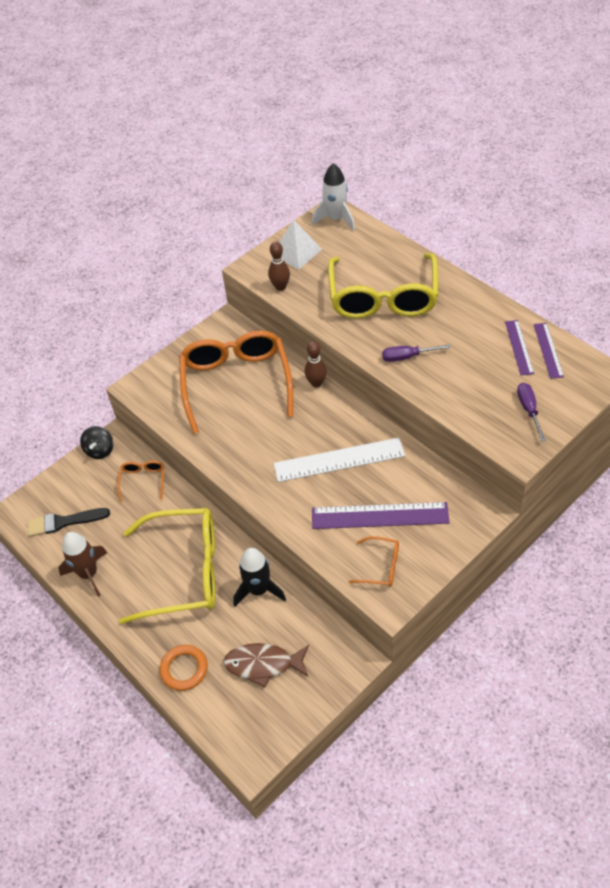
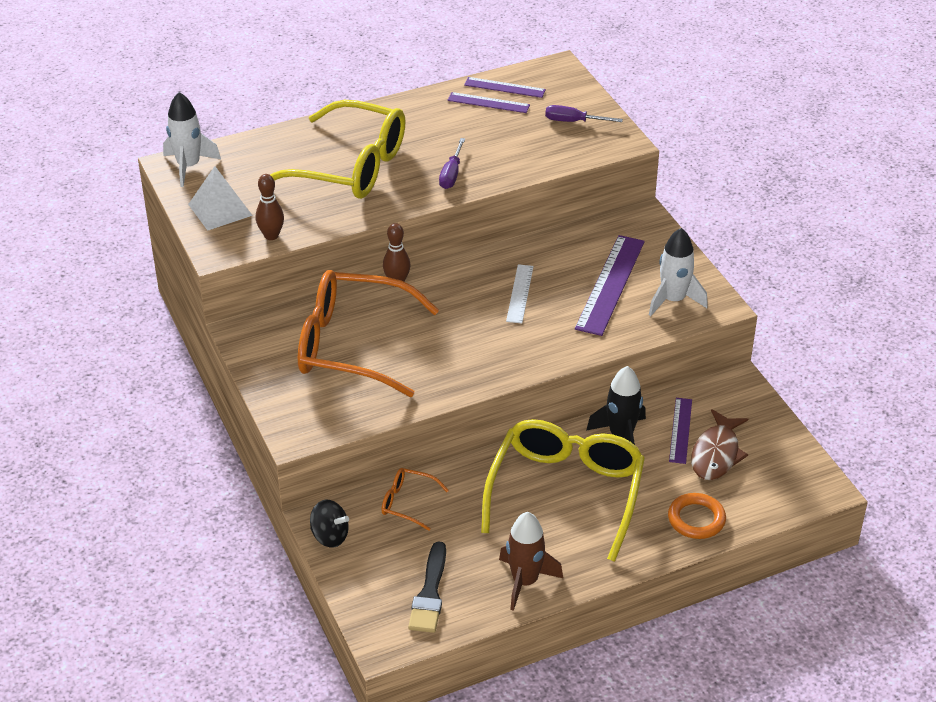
camera: 75 degrees left, 10 degrees down
(281, 630) = (680, 430): none -> purple ruler
(339, 460) = (519, 293): white ruler -> white ruler, size x0.57
(381, 566) = (673, 300): orange glasses -> white rocket

